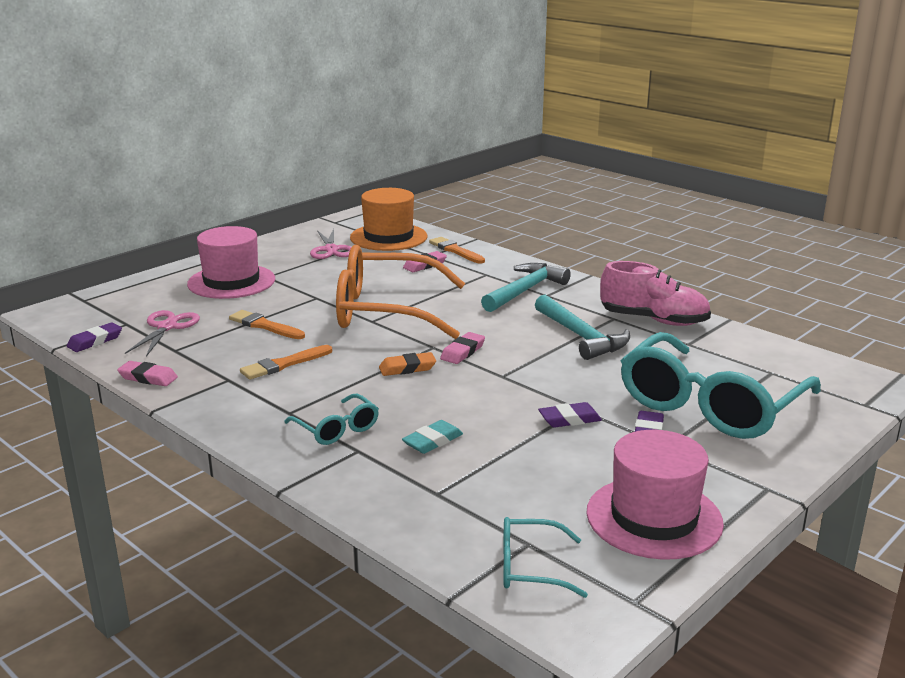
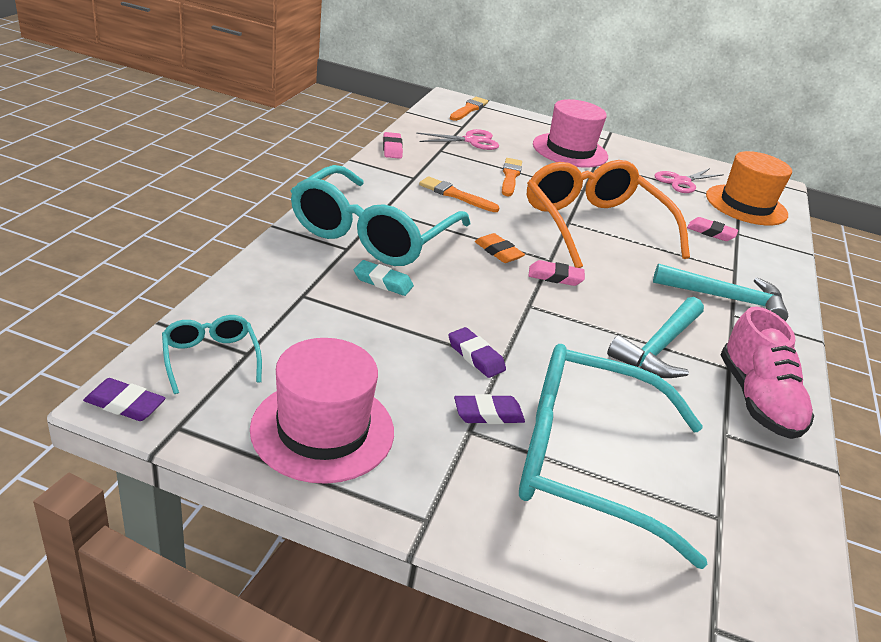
camera: 60 degrees right, 10 degrees up
(95, 341) = (427, 121): purple eraser -> purple eraser (125, 404)
(337, 429) = (372, 234): turquoise glasses -> turquoise glasses, size x2.25
(455, 251) = (765, 245): orange brush -> orange brush (469, 109)

